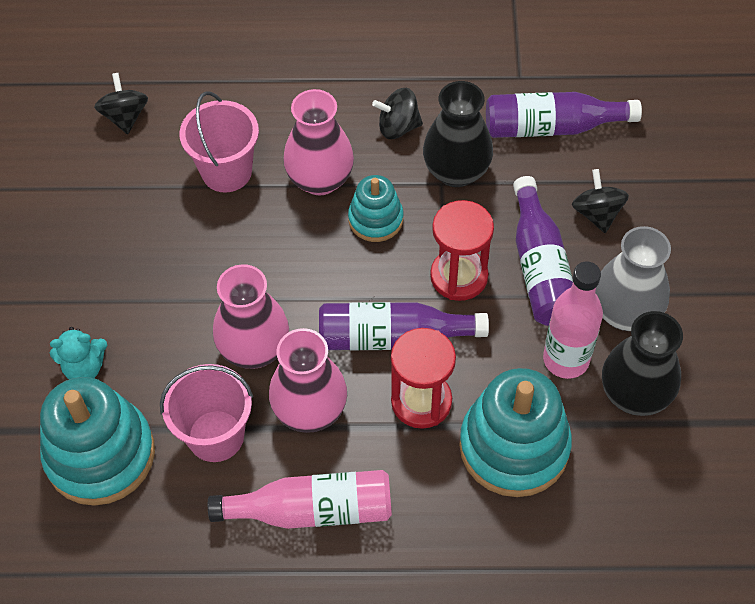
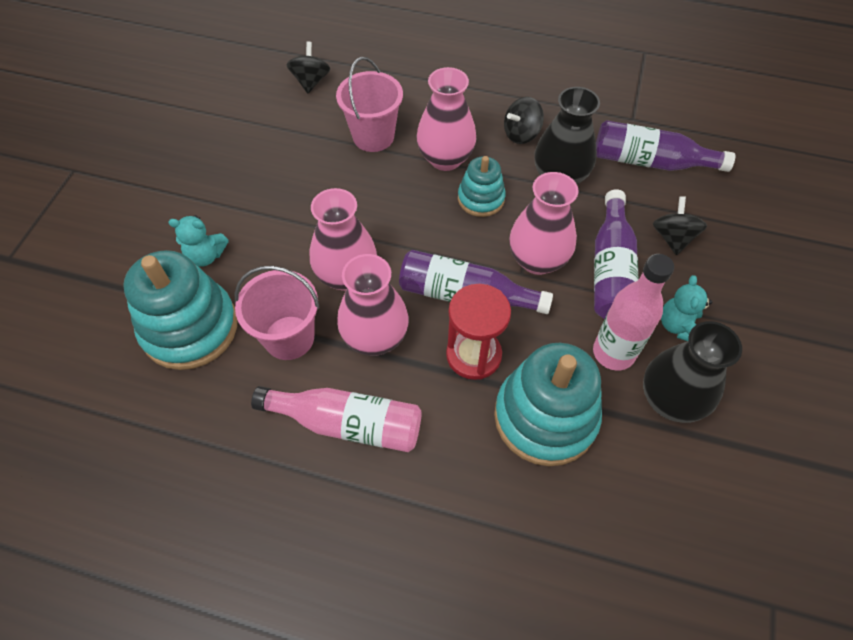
camera: 15 degrees right, 0 degrees up
(398, 127) = (521, 134): black spinning top -> black spinning top turned 45 degrees counterclockwise
(459, 276) = (537, 260): red hourglass -> pink vase
(625, 313) = (678, 326): grey vase -> turquoise teddy bear

